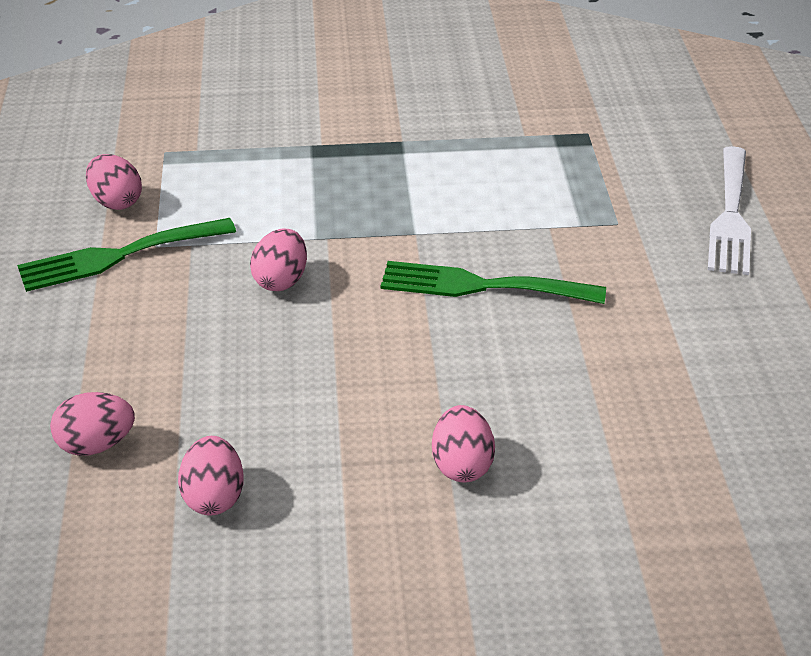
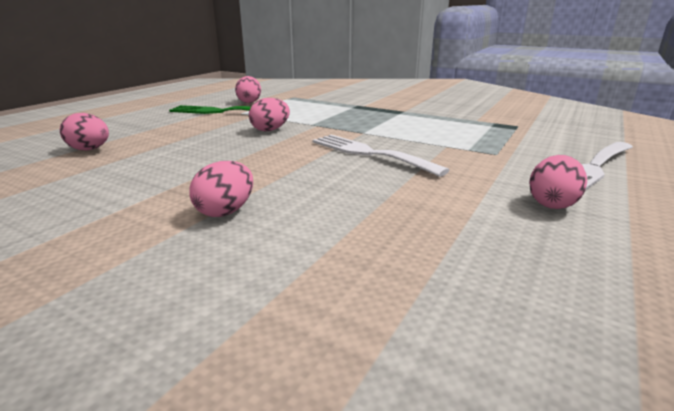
camera: 35 degrees right, 15 degrees down
(214, 497) = (86, 178): pink egg -> pink egg (552, 204)
(481, 286) = (369, 153): green fork -> white fork

